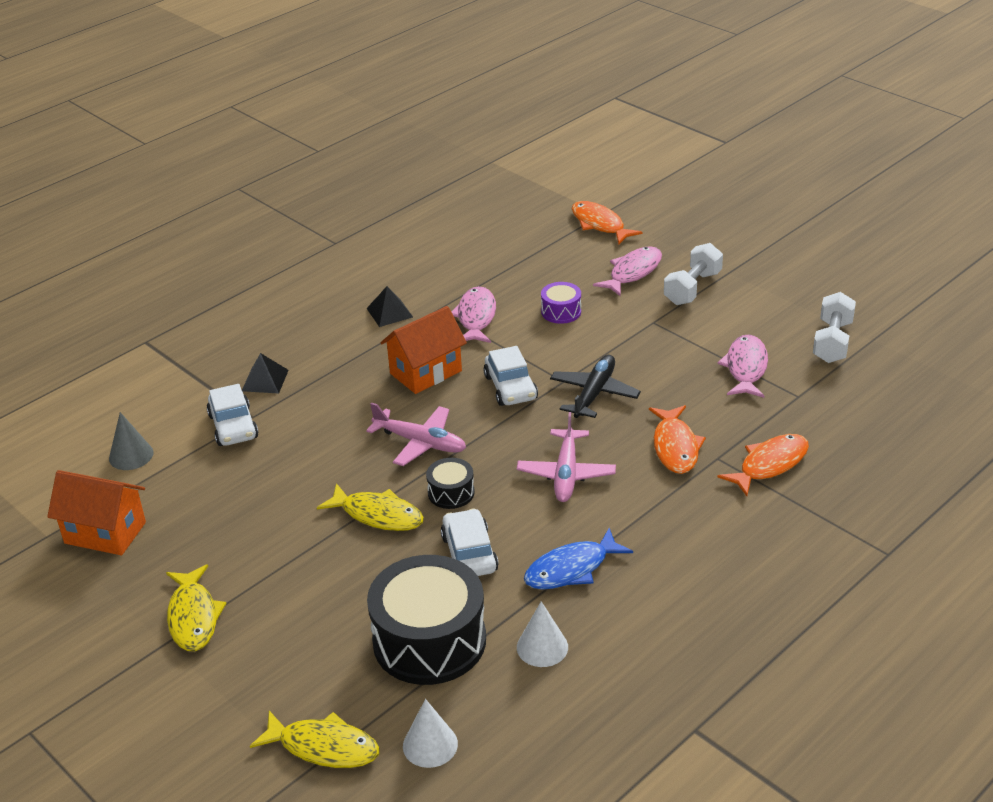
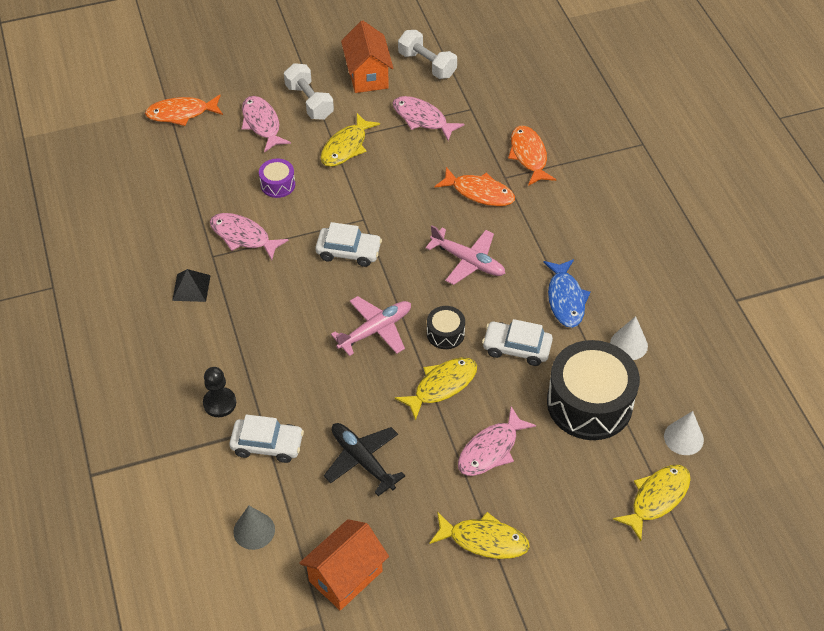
camera: 65 degrees left, 15 degrees up
(265, 380) = (219, 403): black pyramid -> black pawn
(315, 581) = (491, 449): none -> pink fish
(425, 372) = (290, 294): orange house -> orange house (367, 75)
(594, 394) = (391, 209): black plane -> black plane (362, 460)
(653, 333) = (346, 147): none -> yellow fish

